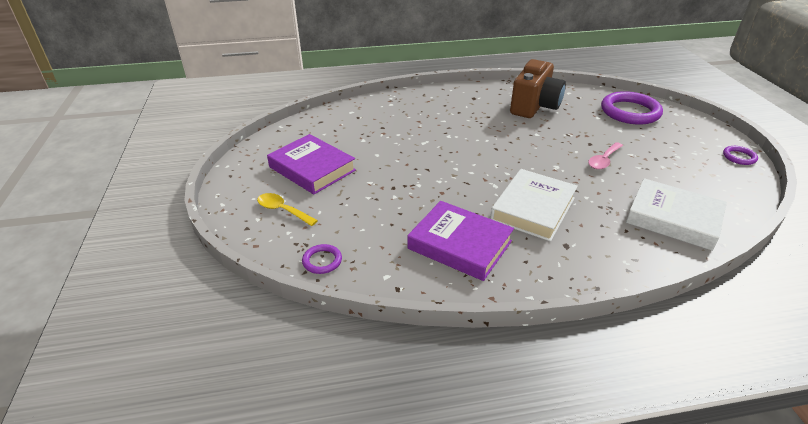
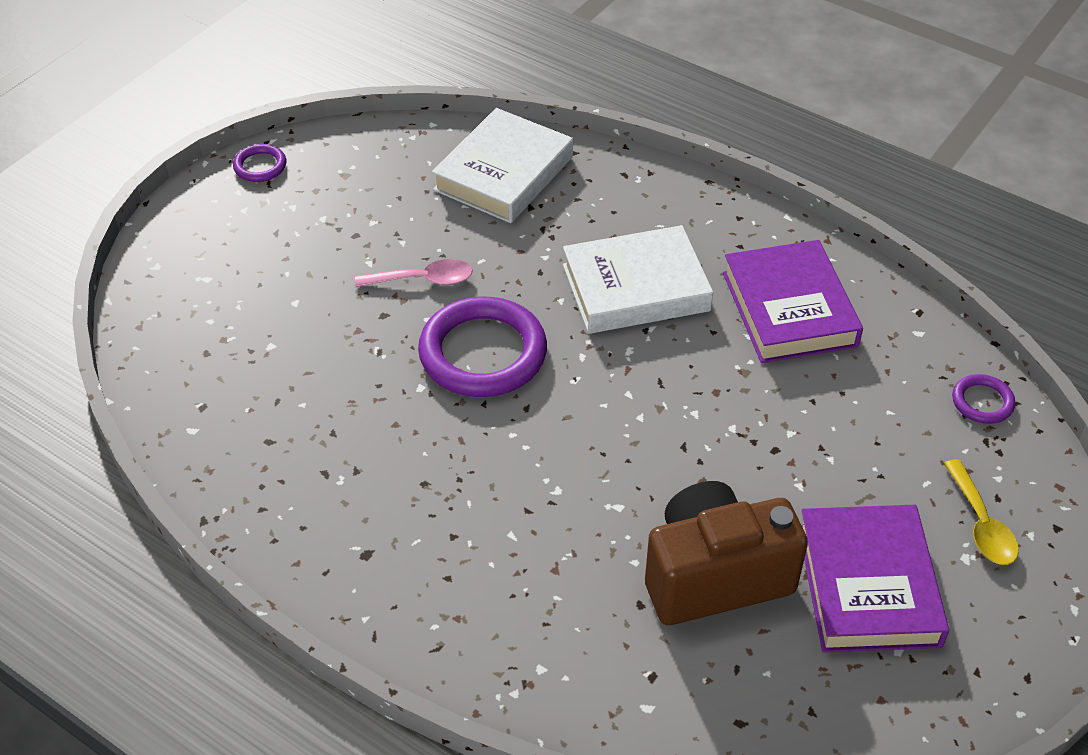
camera: 135 degrees left, 10 degrees up
(534, 107) = (312, 443): brown camera -> brown camera (714, 576)
(630, 112) = (204, 318): purple ring -> purple ring (483, 353)
(673, 219) = (504, 173): white book -> white book turned 45 degrees clockwise

